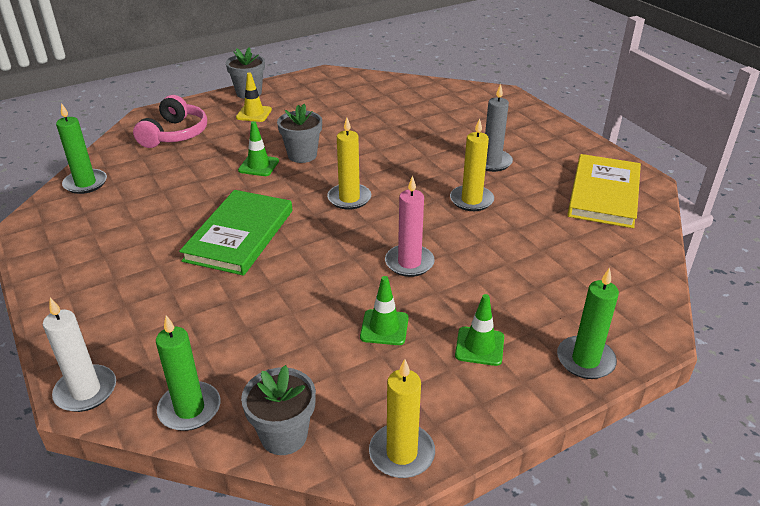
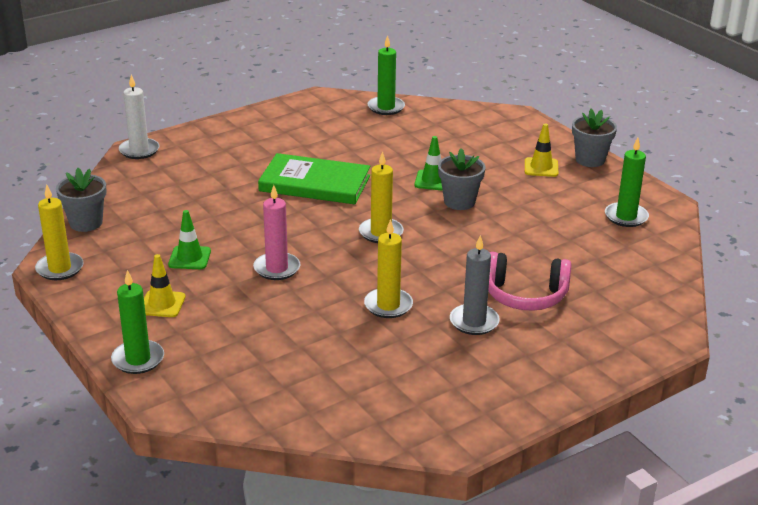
camera: 85 degrees right, 5 degrees down
(175, 134) = (483, 132): pink headphones -> pink headphones (525, 295)
(189, 409) = (116, 187): green candle -> green candle (626, 217)
(479, 346) = (162, 304): green traffic cone -> yellow traffic cone
(603, 194) = (416, 403): yellow book -> none

